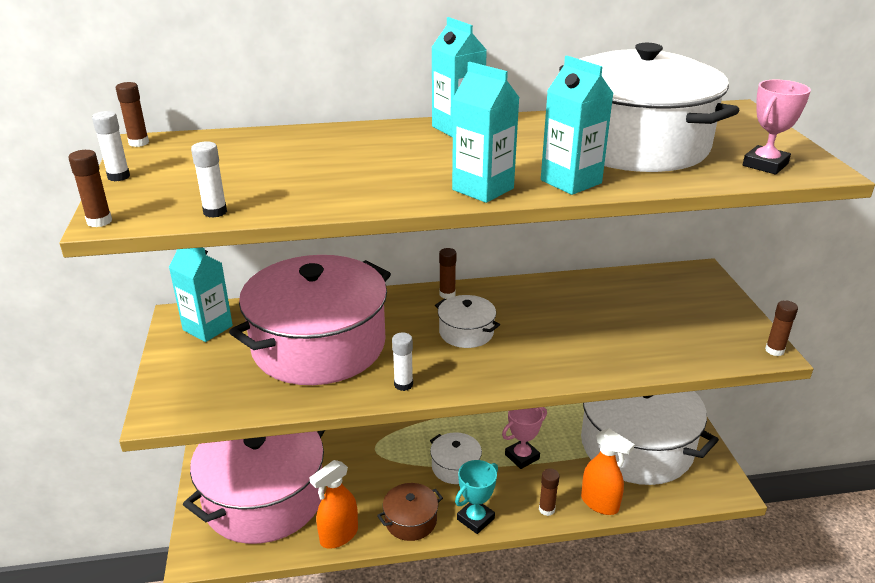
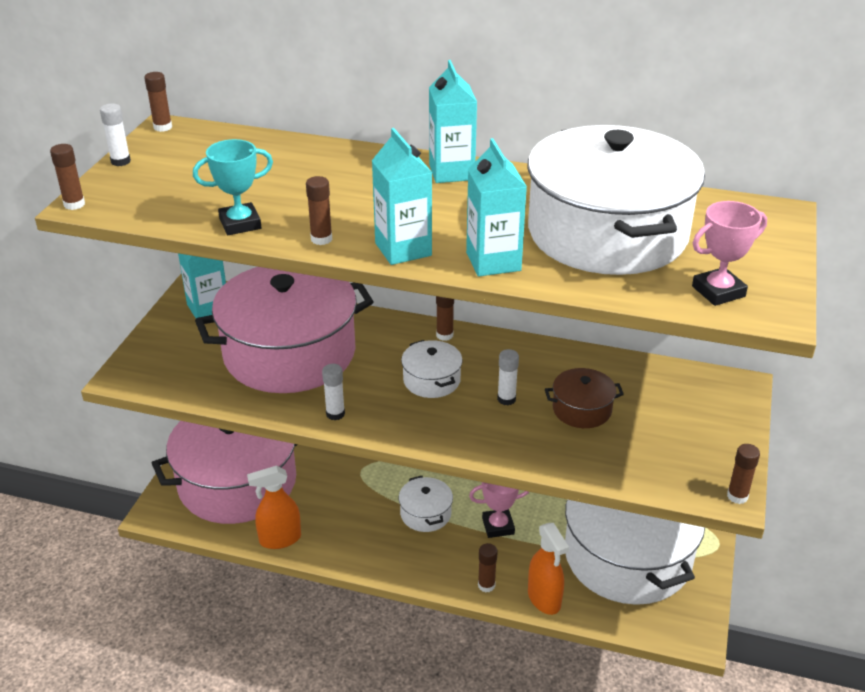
camera: 25 degrees right, 5 degrees up
(215, 212) = (163, 217): white glue stick -> white glue stick (506, 399)
(398, 197) = (321, 239): none -> brown glue stick
(410, 520) = (351, 549): brown pot -> brown pot (582, 409)
(475, 519) = (411, 569): turquoise trophy -> turquoise trophy (240, 224)

